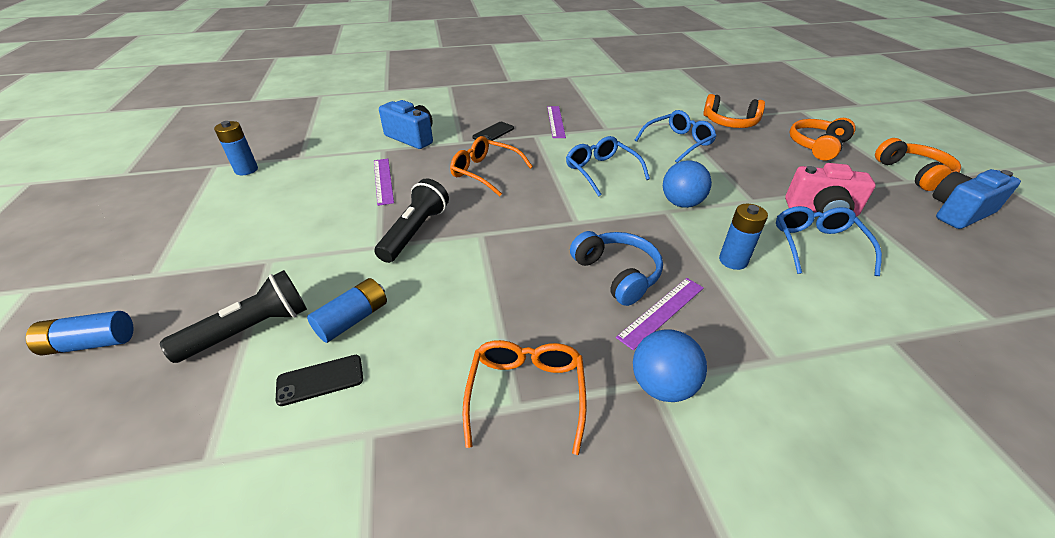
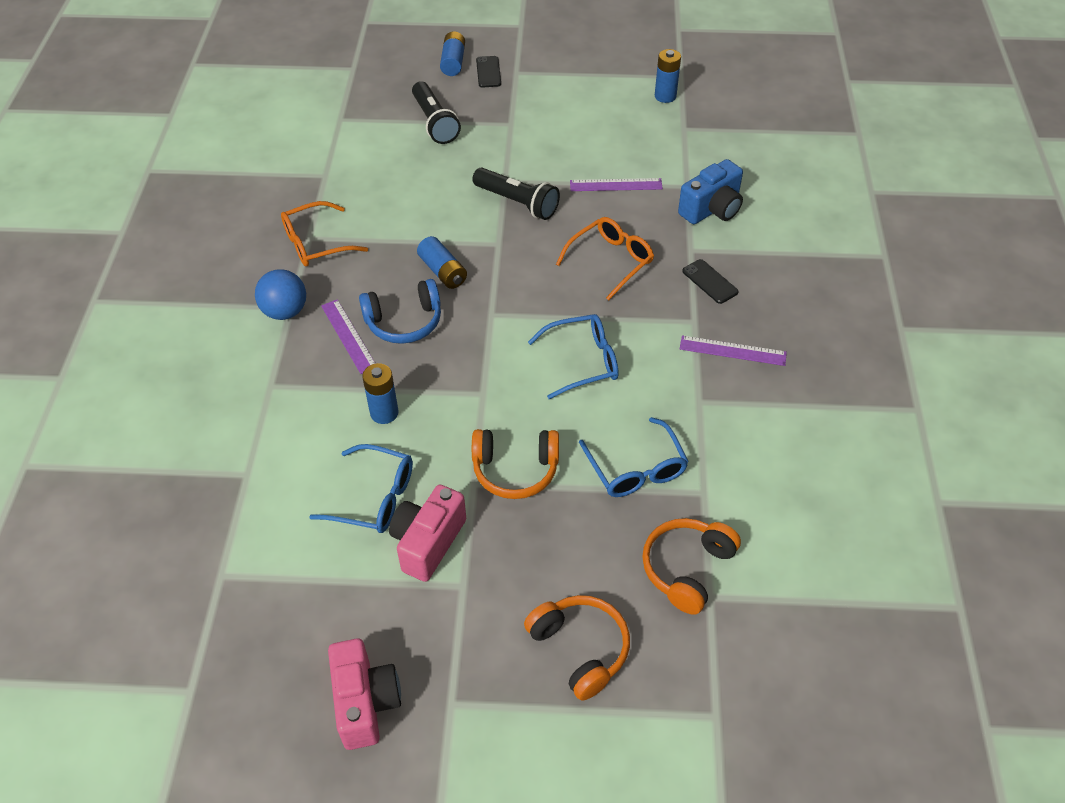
camera: 105 degrees right, 10 degrees up
(320, 380) = (374, 155): black phone -> black phone (488, 72)
(353, 319) = (422, 167): blue battery -> blue battery (443, 271)
(526, 393) = (316, 243): orange glasses -> orange glasses turned 135 degrees clockwise
(681, 203) = (492, 412): blue ball -> none
(913, 173) = (466, 728): orange headphones -> orange headphones (515, 470)
(958, 212) = (365, 703): blue camera -> pink camera

